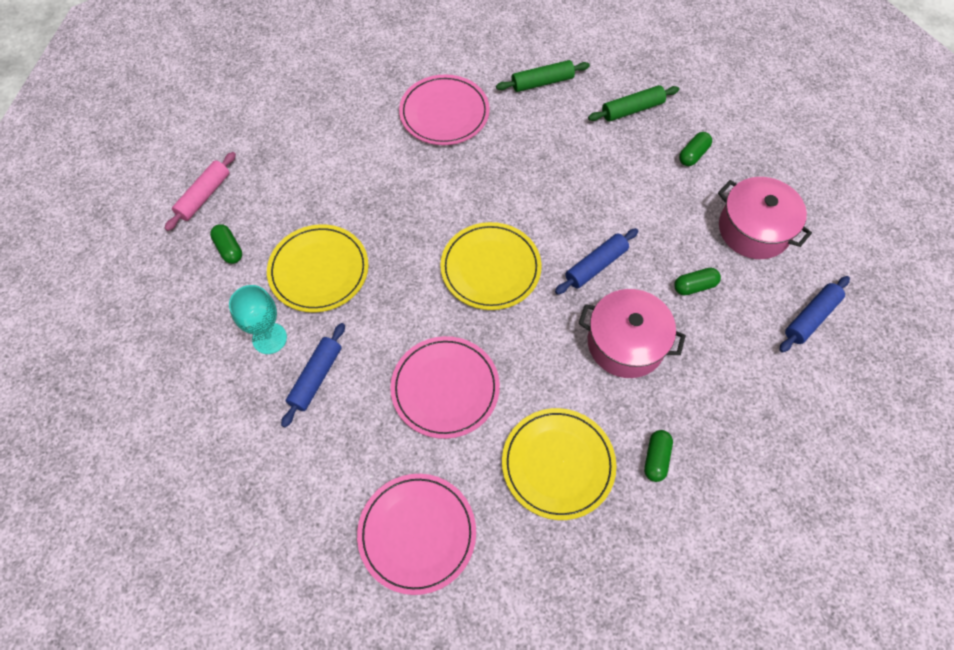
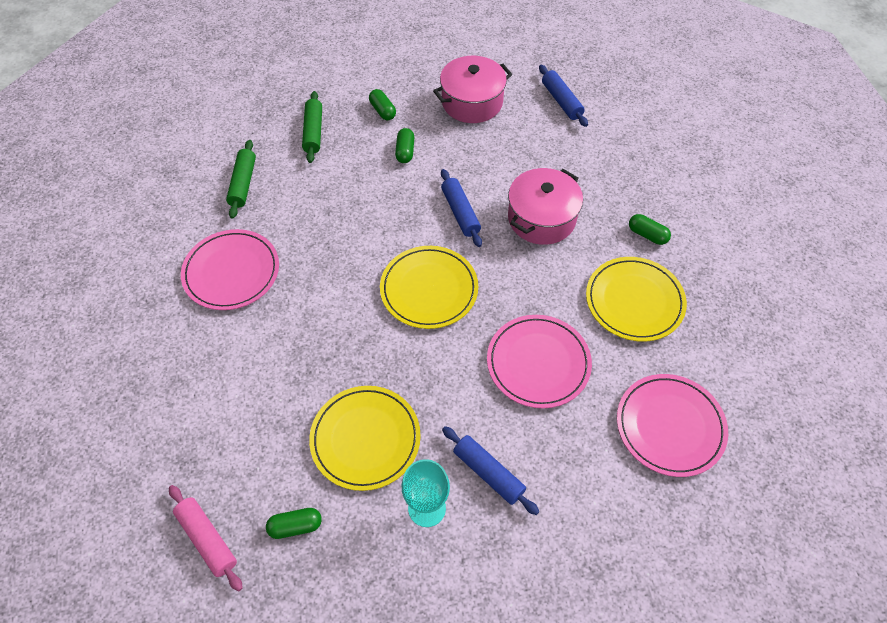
camera: 70 degrees left, 5 degrees down
(694, 286) = (507, 156): green capsule -> green capsule (405, 151)

